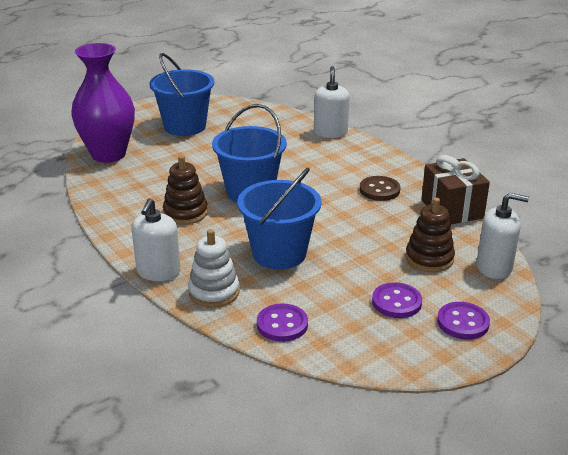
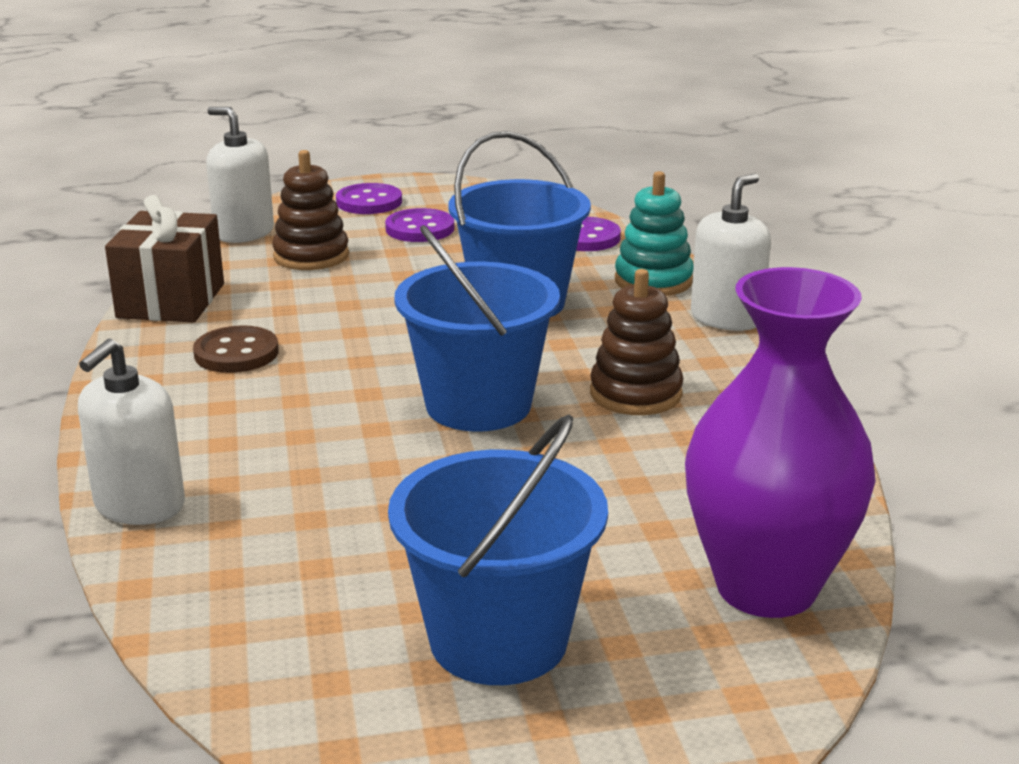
camera: 155 degrees left, 5 degrees down
(214, 292) = (653, 281): white stacking toy -> turquoise stacking toy

